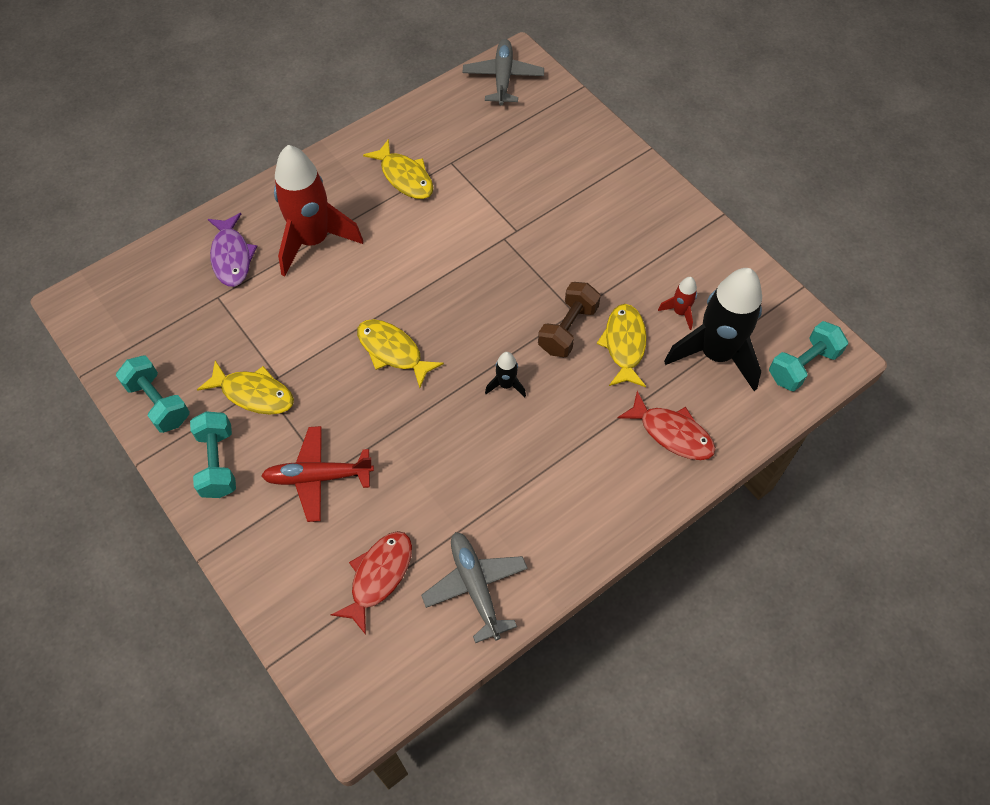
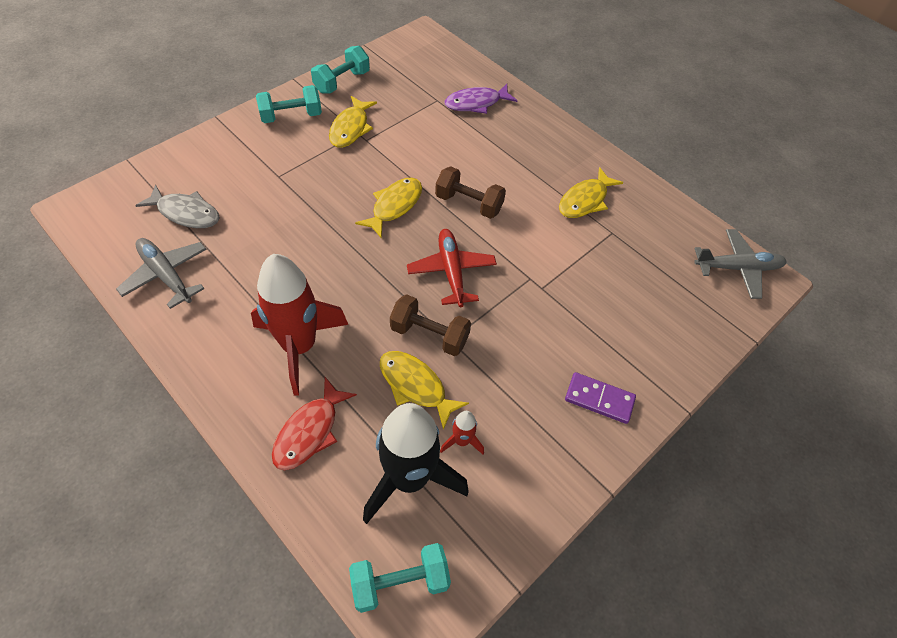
camera: 80 degrees right, 5 degrees down
(313, 240) = (501, 147): red rocket -> red rocket (299, 346)
(318, 477) = (276, 170): red plane -> red plane (451, 271)
(379, 576) = (186, 213): red fish -> grey fish
(397, 280) = (468, 203): none -> brown dumbbell
(475, 587) = (166, 275): grey plane -> grey plane turned 105 degrees counterclockwise
(506, 385) = (363, 287): black rocket -> none
(624, 344) = (415, 386): yellow fish -> yellow fish turned 135 degrees counterclockwise
(639, 206) = (599, 399): none -> purple domino
(803, 365) = (400, 582): turquoise dumbbell -> turquoise dumbbell turned 60 degrees counterclockwise

